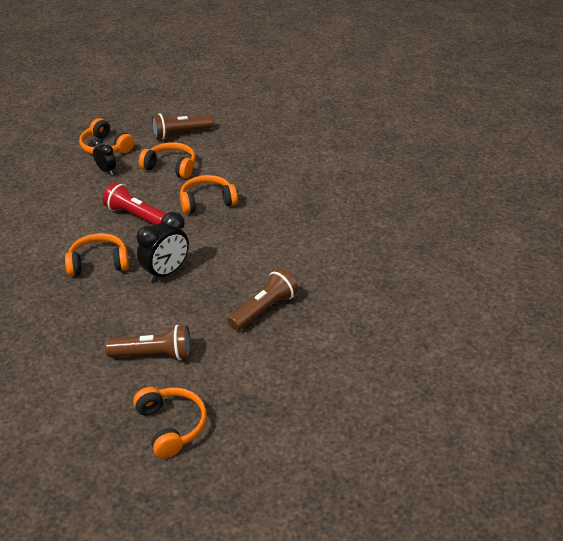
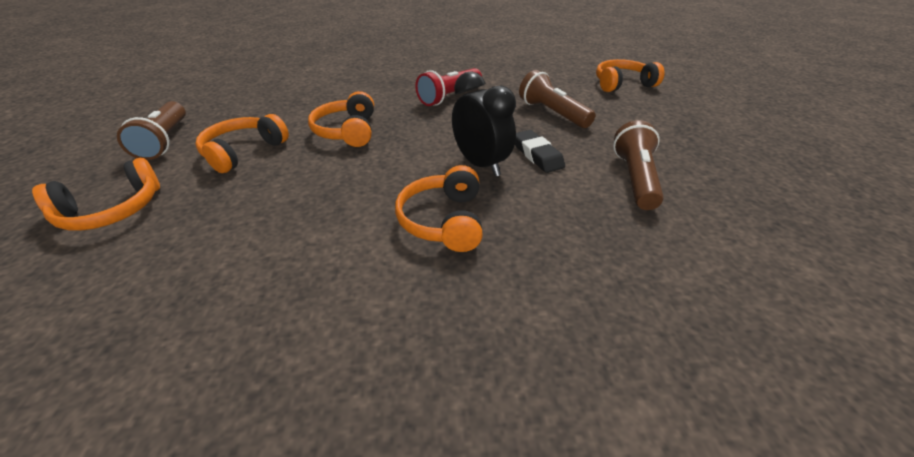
camera: 80 degrees left, 0 degrees up
(106, 171) = (190, 210): black clock -> none
(135, 216) = (342, 184): red flashlight -> red flashlight (449, 97)
(171, 426) = (742, 171): orange headphones -> orange headphones (622, 84)
(183, 301) = (537, 155): none -> black eraser

